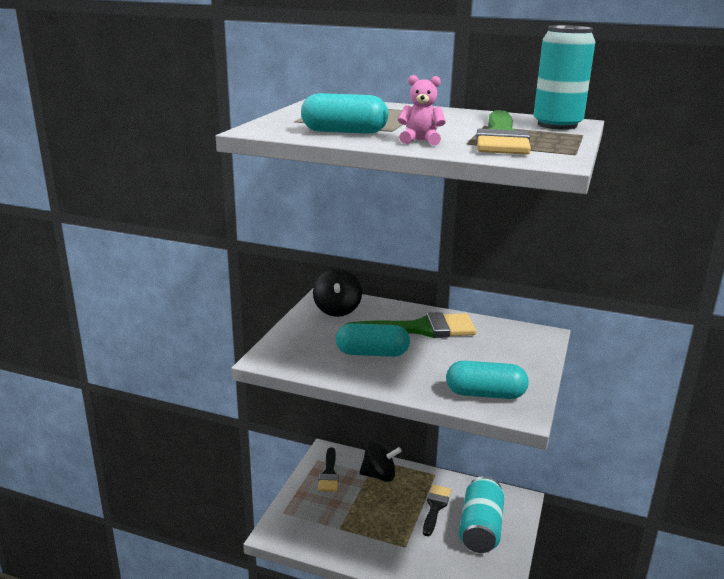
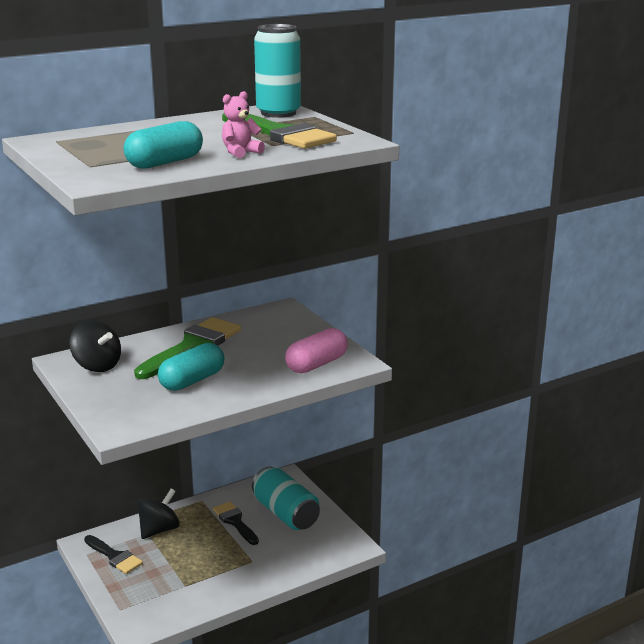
camera: 50 degrees left, 0 degrees up
(485, 394) = (316, 364): turquoise capsule -> pink capsule

